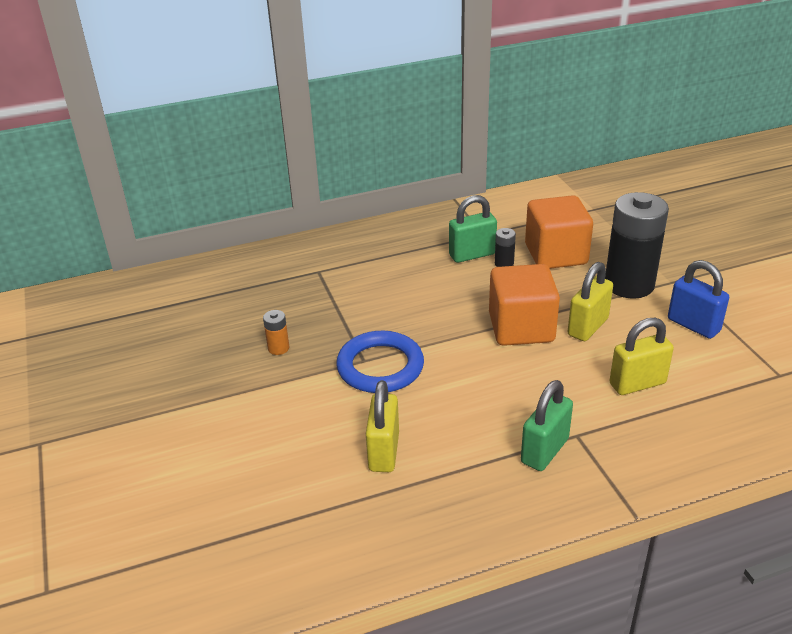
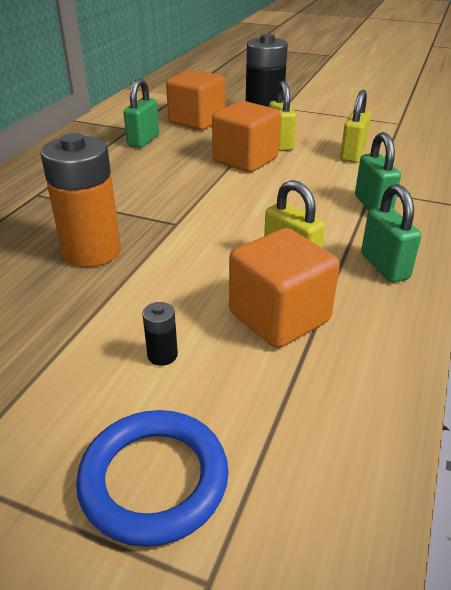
camera: 50 degrees left, 0 degrees up
(278, 348) = (92, 251): orange battery -> orange battery, size x2.43
(301, 488) = (279, 317): none -> orange cube
(380, 367) = (195, 220): blue ring -> blue ring (154, 479)
(442, 511) = (384, 266): none -> green padlock
(504, 263) = (173, 137): black battery -> black battery (162, 355)
(693, 325) = (327, 121): blue padlock -> none

